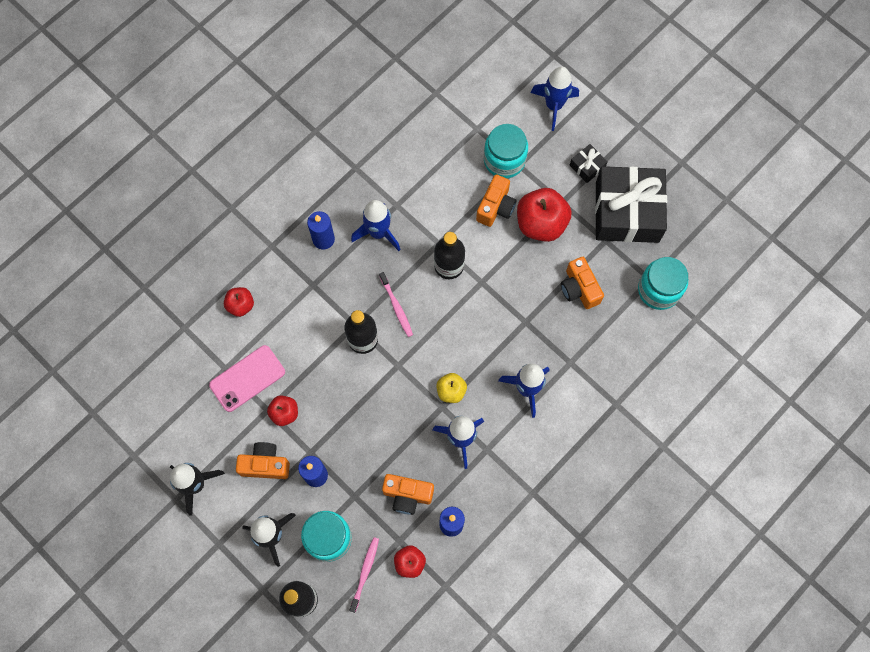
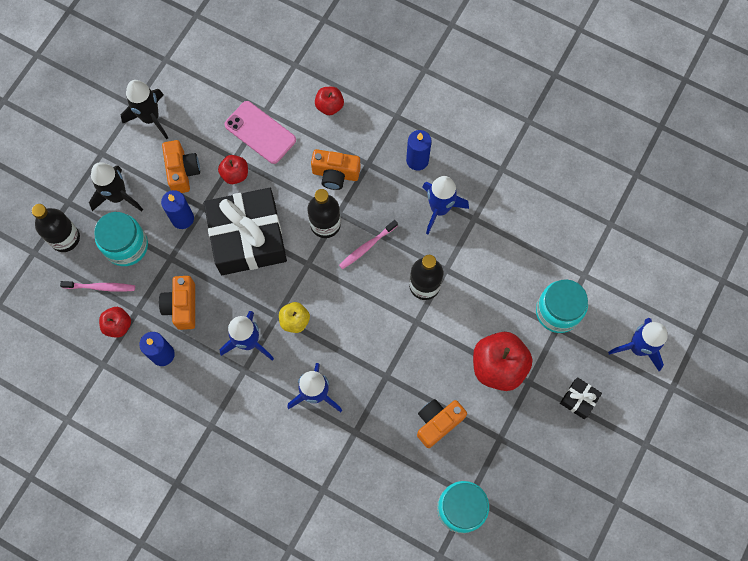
camera: 75 degrees right, 0 degrees up
(495, 207) = (502, 316): orange camera -> orange camera (335, 174)
(627, 212) = (540, 454): black gift -> black gift (248, 238)

